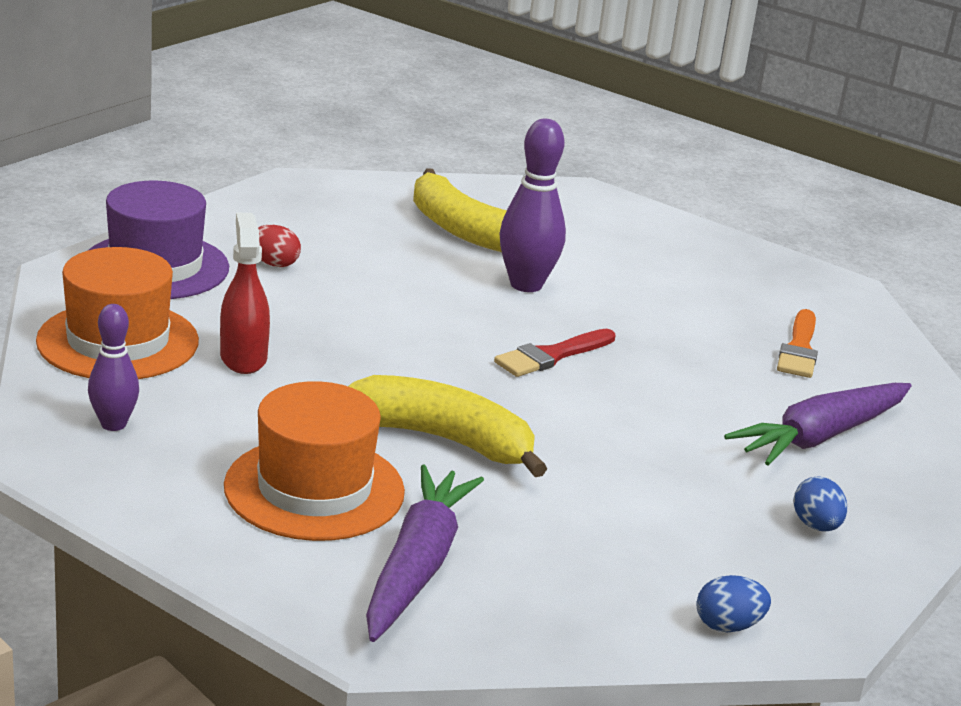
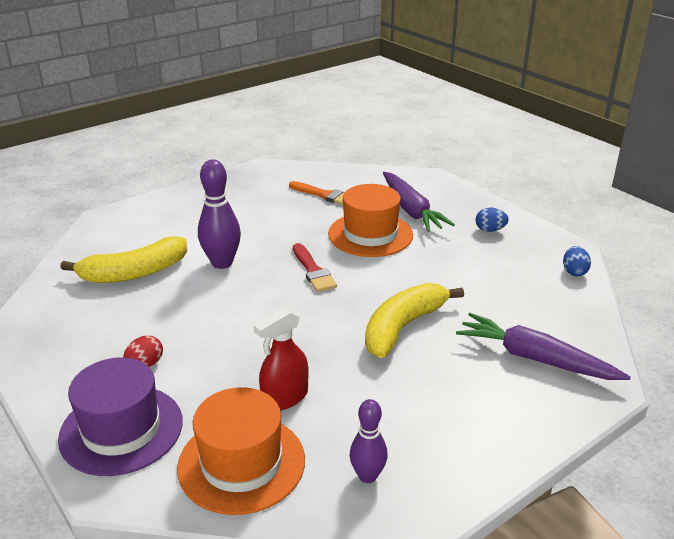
camera: 70 degrees left, 5 degrees up
(243, 358) = (284, 397): red spray bottle -> red spray bottle turned 45 degrees counterclockwise
(314, 489) = (456, 387): orange hat -> orange hat (370, 234)

